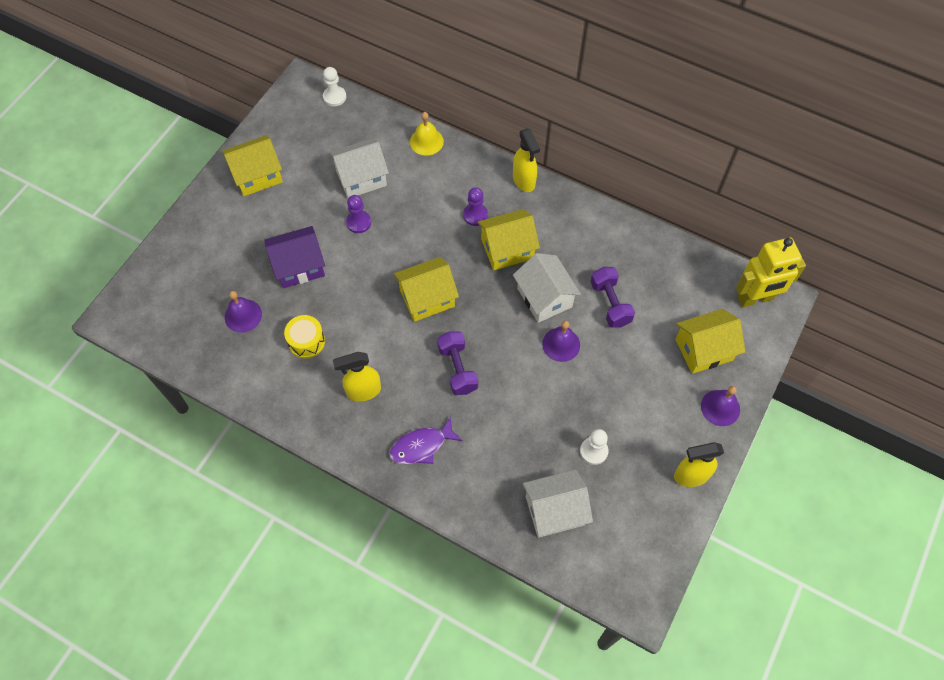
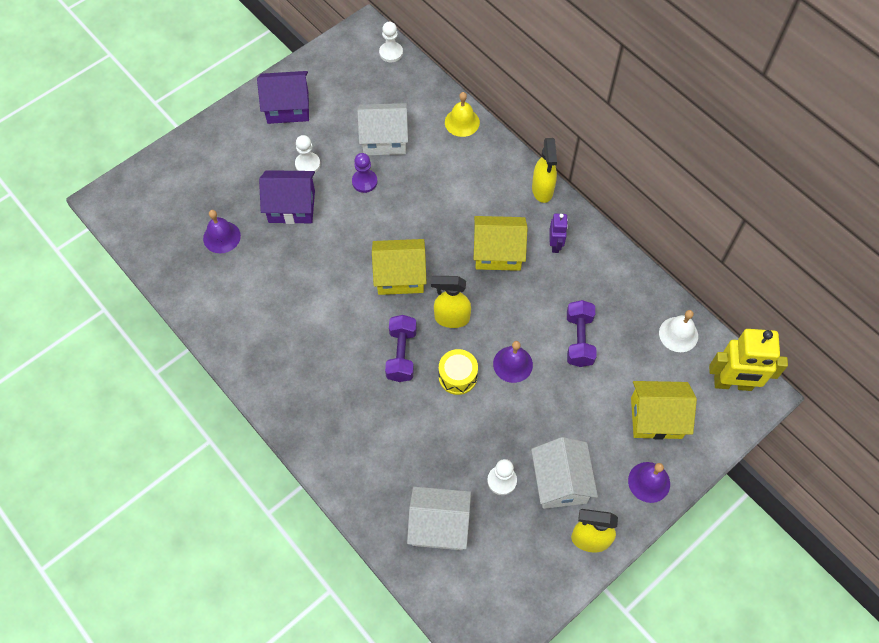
camera: 20 degrees right, 0 degrees up
(257, 175) = (288, 107): yellow house -> purple house
(298, 222) = (308, 164): none -> white pawn
(306, 341) = (270, 281): yellow drum -> yellow drum (457, 376)
(363, 391) = (303, 345): yellow spray bottle -> yellow spray bottle (451, 318)
(421, 446) = (336, 417): purple fish -> none
(475, 215) = (480, 209): purple pawn -> none
(544, 297) = (515, 312): white house -> white house (560, 481)
(555, 226) = (555, 245): none -> purple robot
(693, 271) = (678, 334): none -> white bell

